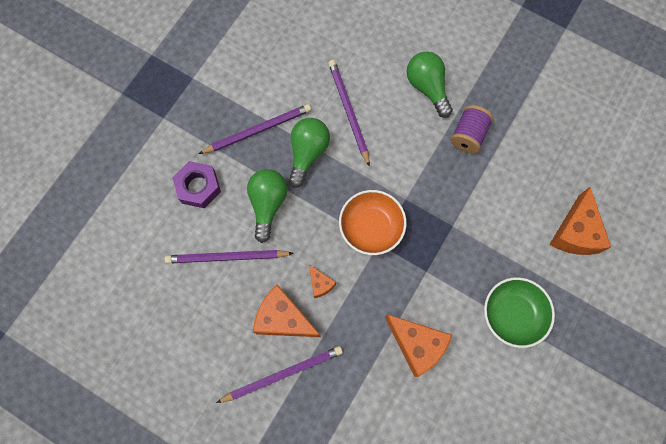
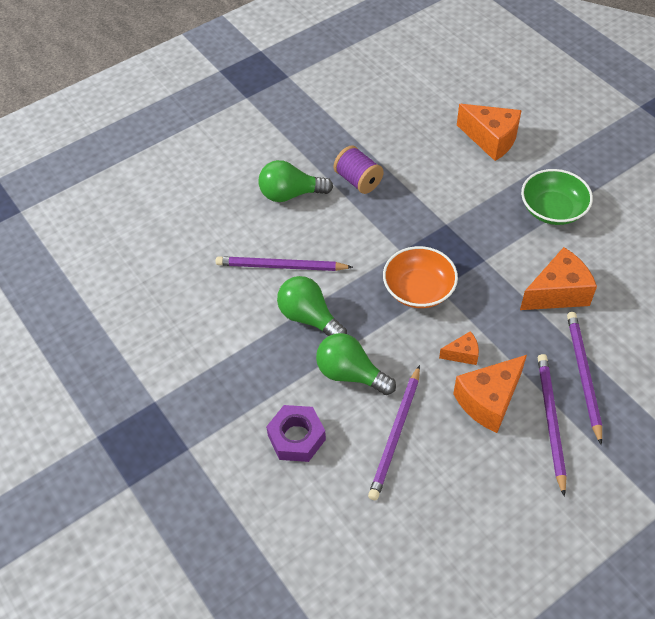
camera: 65 degrees left, 20 degrees down
(257, 130) = (257, 356): purple pencil -> purple pencil (583, 376)

